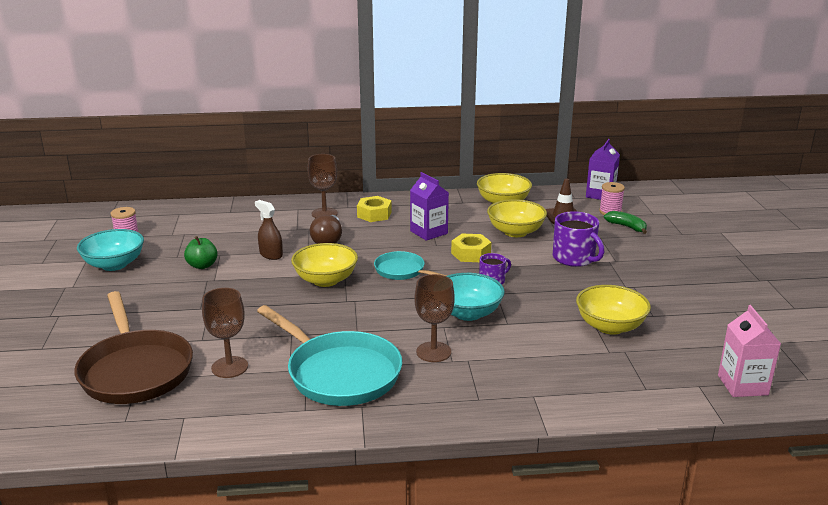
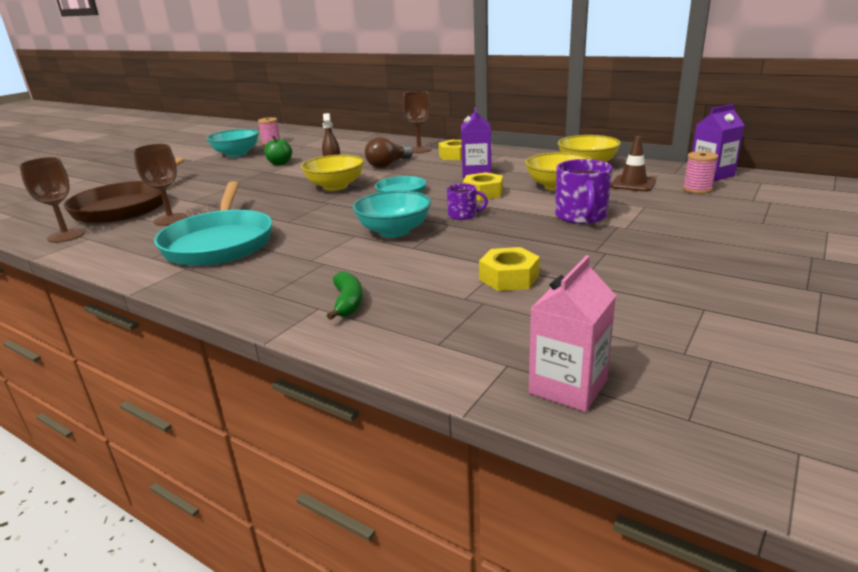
camera: 40 degrees right, 0 degrees up
(433, 352) = (310, 249): brown goblet -> brown goblet (66, 236)
(610, 326) = (509, 278): yellow bowl -> yellow nut
(626, 227) = (695, 204): green banana -> green banana (348, 303)

